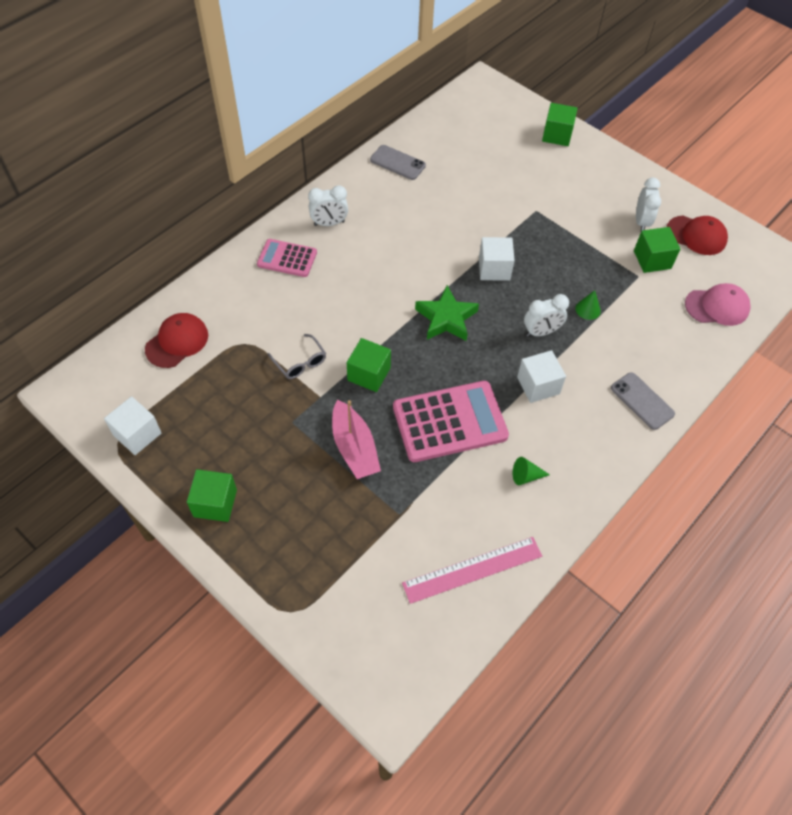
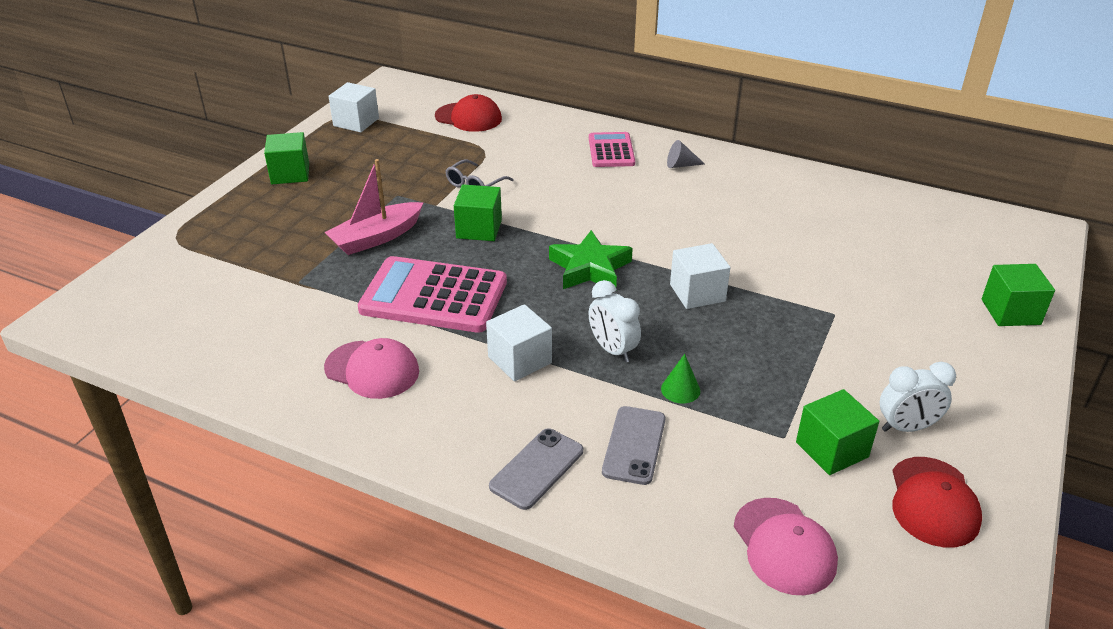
camera: 75 degrees right, 20 degrees down
(329, 223) = (681, 165): white clock -> grey cone
(397, 163) = (818, 191): grey phone -> grey phone (634, 445)
(449, 422) = (434, 296): pink calculator -> pink calculator turned 135 degrees clockwise
(472, 569) = (232, 346): pink ruler -> none
(526, 476) = (372, 369): green cone -> pink cap

